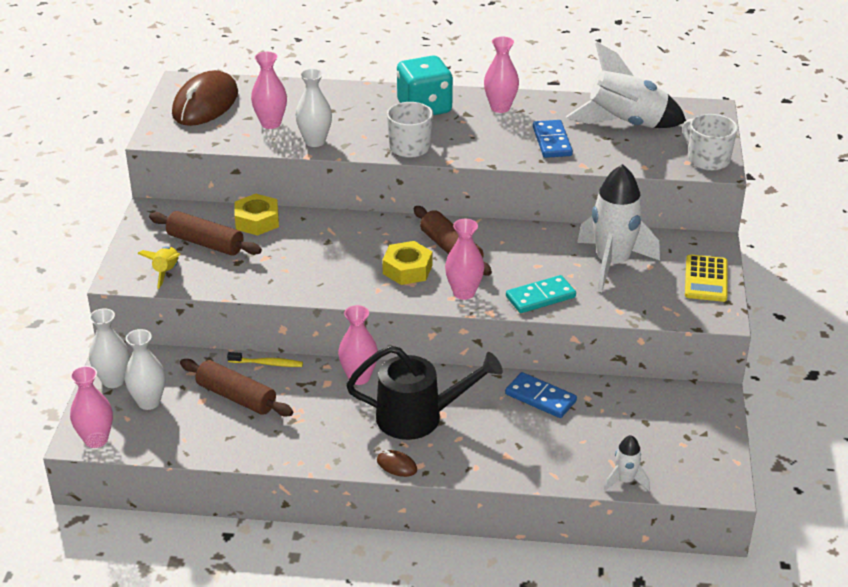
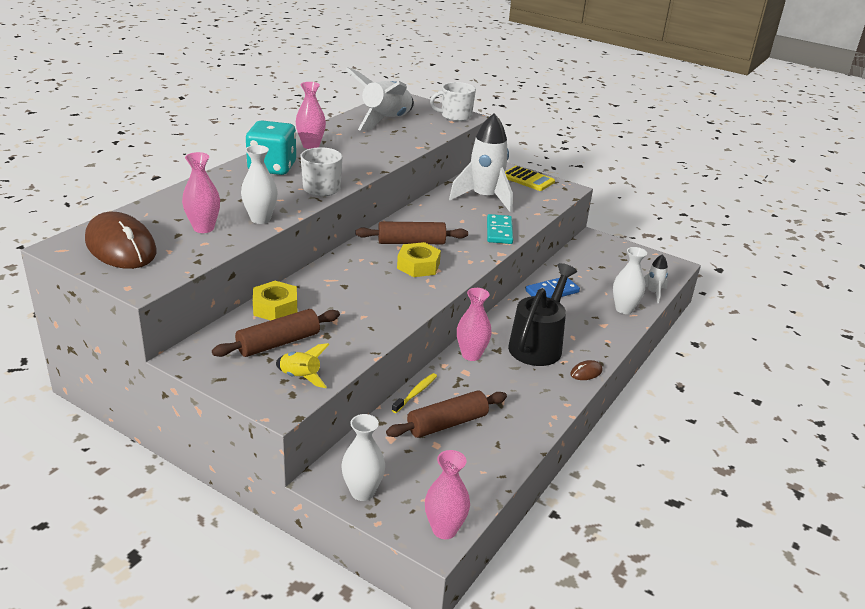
camera: 65 degrees left, 5 degrees down
(149, 402) = (414, 478): white vase -> white vase (624, 309)
(464, 293) = (469, 255): pink vase -> none
(552, 141) = (378, 145): blue domino -> none

